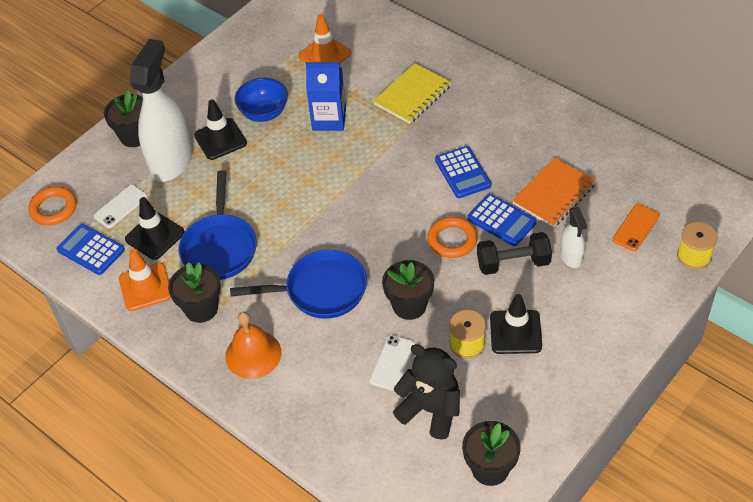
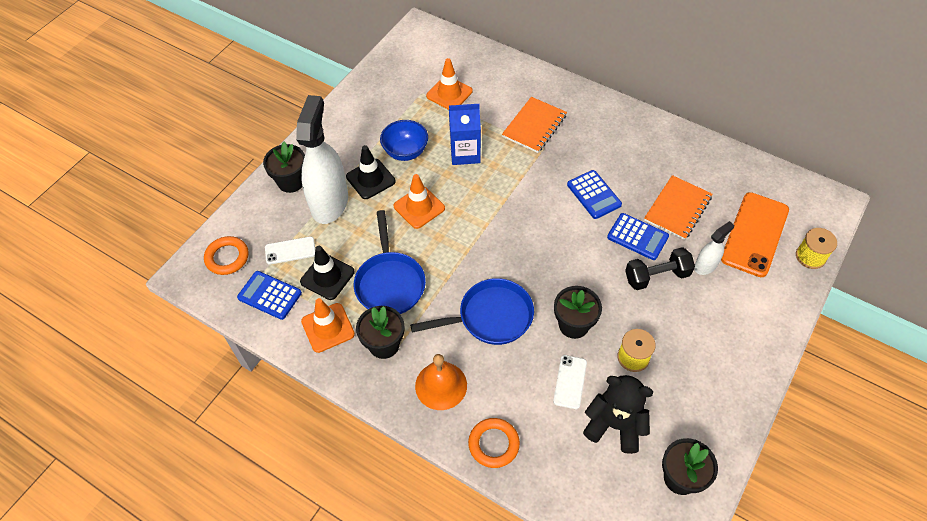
camera: 10 degrees left, 5 degrees up
(121, 206) = (290, 250): white phone -> white phone turned 45 degrees clockwise
(267, 172) = (419, 207): none -> orange traffic cone
(412, 95) = (534, 126): yellow notebook -> orange notebook
(452, 240) = (598, 259): orange ring -> orange ring (493, 444)
(515, 332) = (673, 342): black traffic cone -> none
(571, 256) = (705, 266): white spray bottle -> white spray bottle turned 105 degrees counterclockwise
(635, 227) = (754, 234): orange phone -> orange phone, size x1.93

